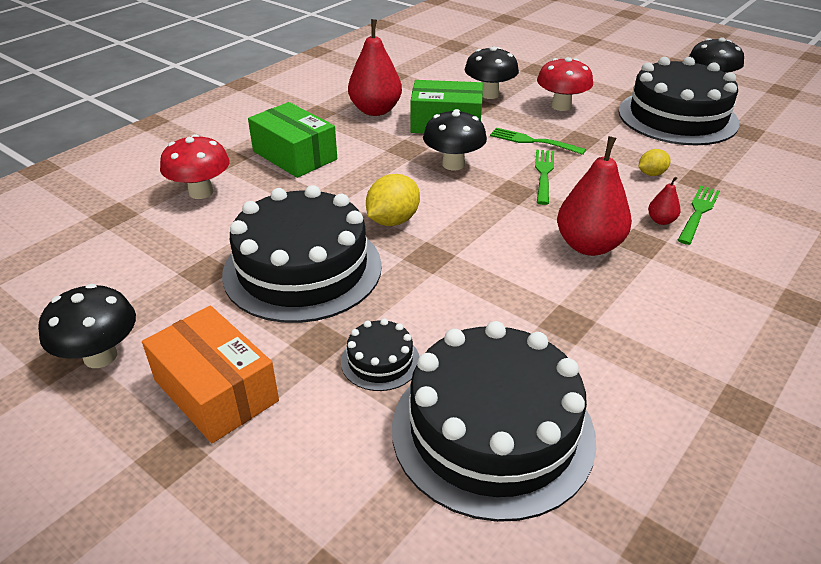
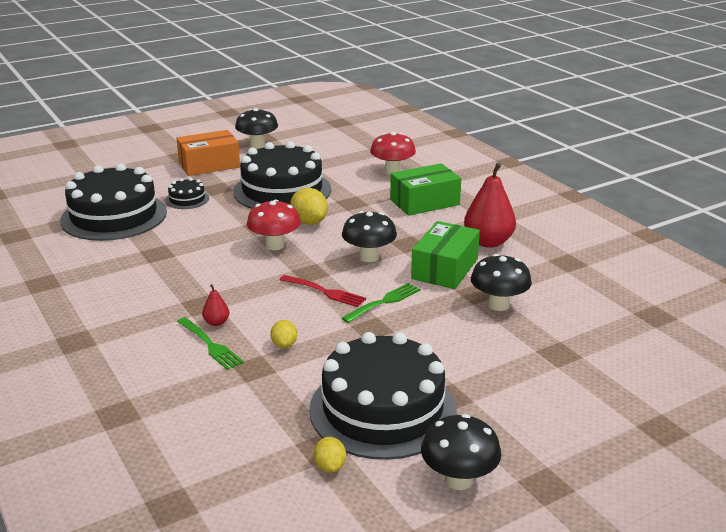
camera: 110 degrees right, 10 degrees down
(544, 174) = (324, 292): green fork -> red fork
(561, 106) = (450, 339): red mushroom -> red mushroom (275, 245)
(589, 246) = (217, 282): red pear -> none
(757, 124) = (330, 466): none -> yellow lemon

